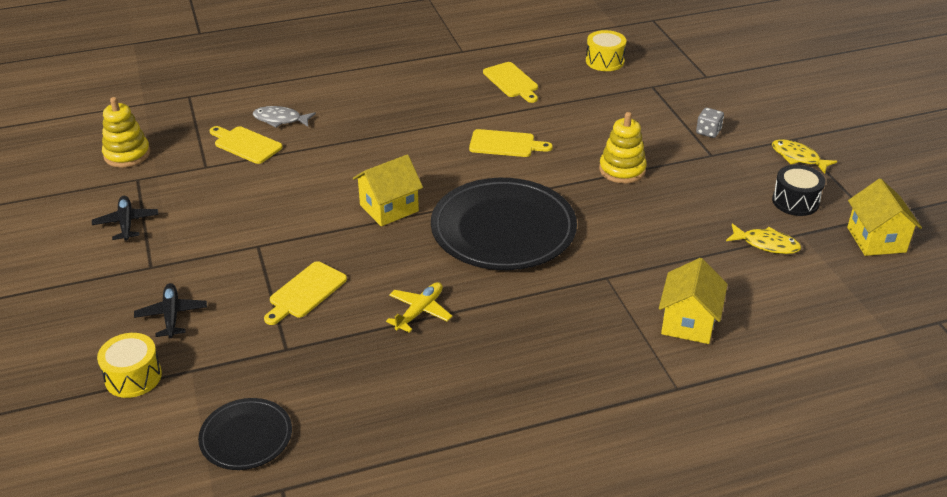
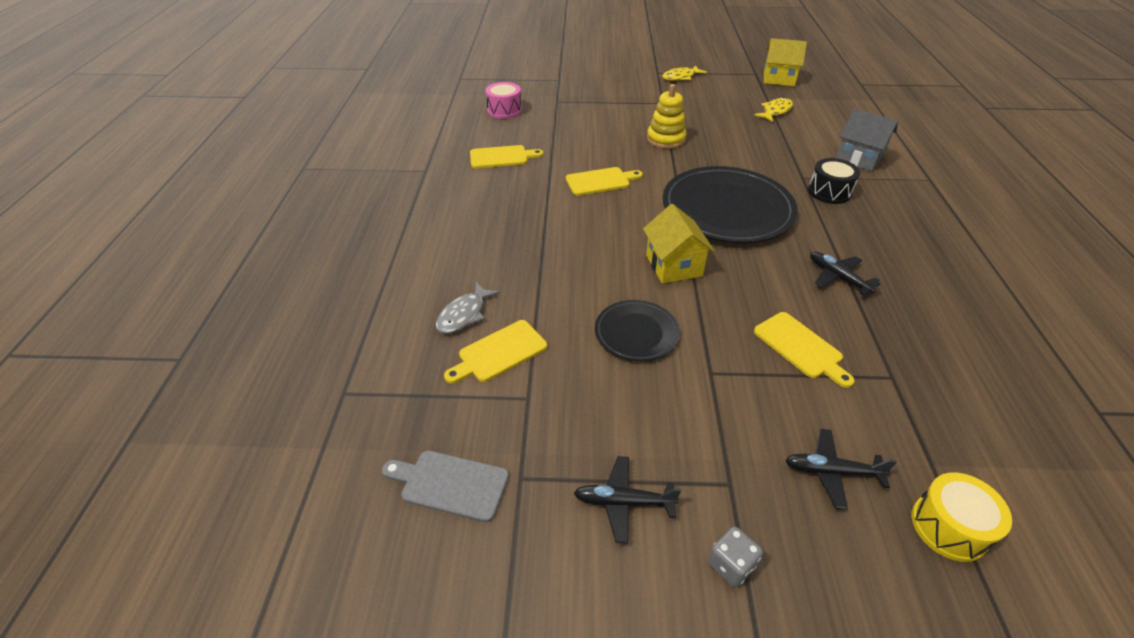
camera: 70 degrees left, 5 degrees up
(127, 154) = (450, 484): yellow stacking toy -> grey cutting board
(246, 437) = (1032, 430): black plate -> black plate (636, 333)
(419, 311) = (838, 277): yellow plane -> black plane
(505, 144) = (600, 181): yellow cutting board -> yellow cutting board turned 45 degrees clockwise
(604, 61) = (504, 110): yellow drum -> pink drum
(688, 322) = (858, 158): yellow house -> grey house
(708, 132) = (633, 97): grey dice -> grey dice (731, 565)
(795, 201) = (730, 90): black drum -> black drum (829, 192)

